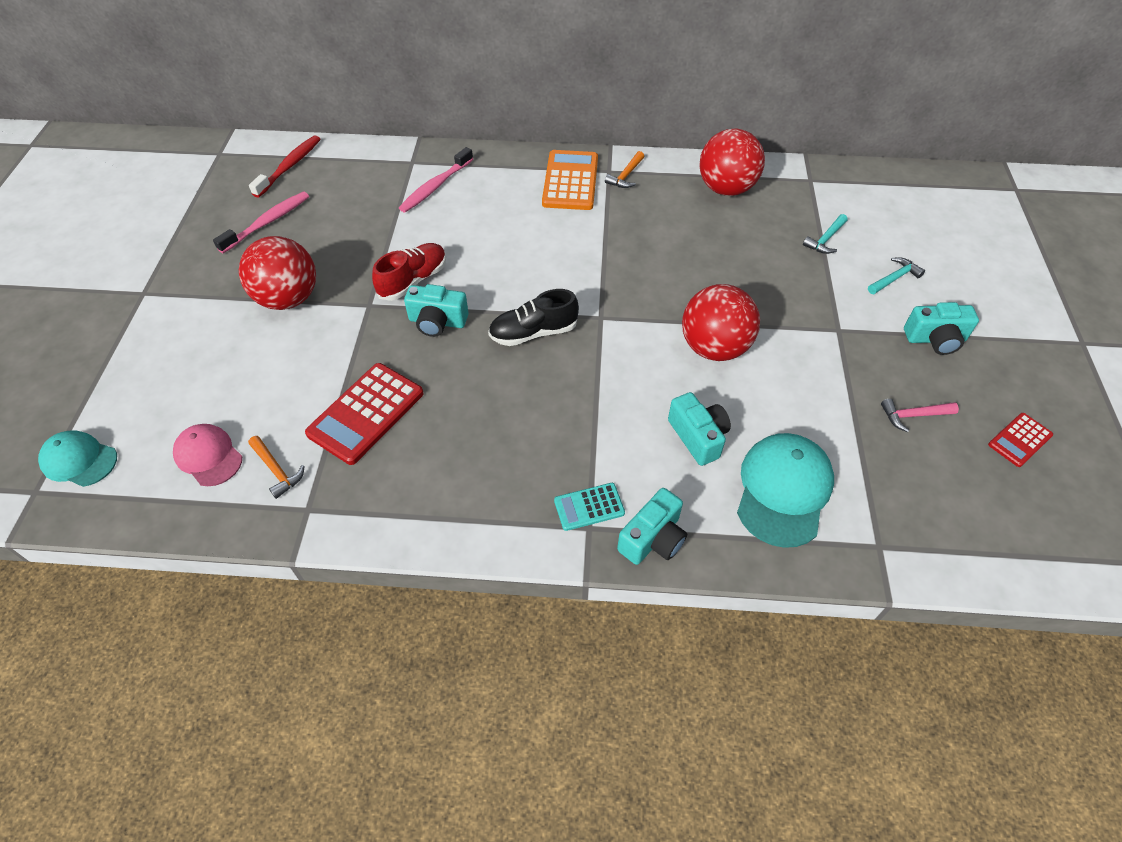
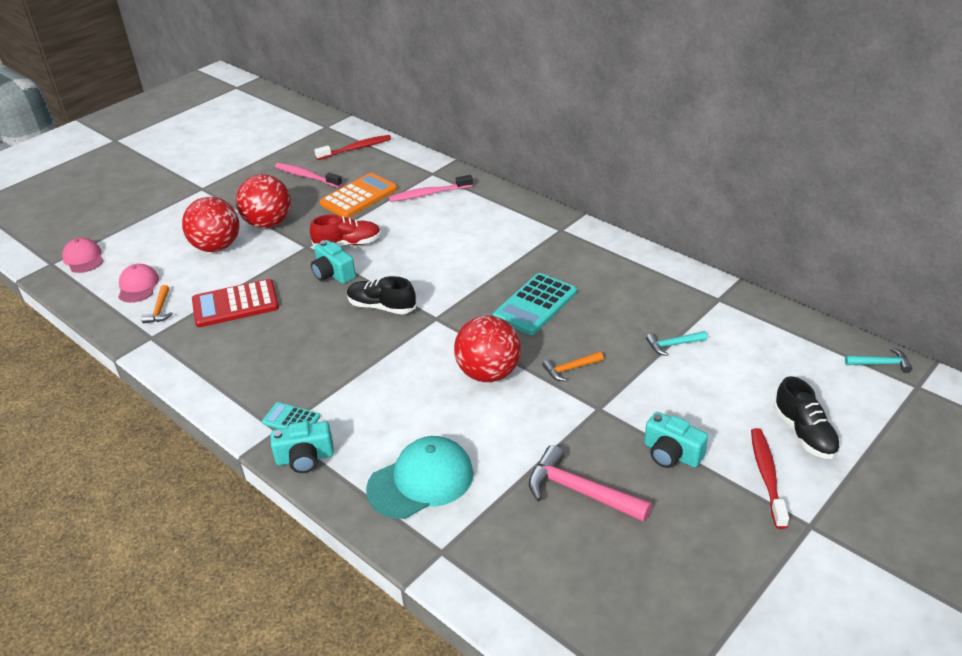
camera: 40 degrees right, 15 degrees down
(79, 460) = (83, 258): turquoise cap -> pink cap
(267, 222) = (306, 176): pink toothbrush -> pink toothbrush turned 135 degrees counterclockwise
(570, 181) = (523, 225): orange calculator -> orange calculator (359, 196)
(626, 176) = (569, 237): orange hammer -> orange hammer (570, 369)
(674, 257) = (535, 305): none -> turquoise calculator
(698, 437) = (407, 419): turquoise camera -> none
(726, 189) = (636, 277): red ball -> red ball (217, 247)
(894, 278) = (695, 397): turquoise hammer -> turquoise hammer (881, 364)
(913, 415) = (580, 491): pink hammer -> pink hammer, size x1.81
(995, 268) = (804, 433): none -> black shoe
(1014, 318) = (767, 476): none -> red toothbrush
(1020, 440) = (646, 555): red calculator -> none

